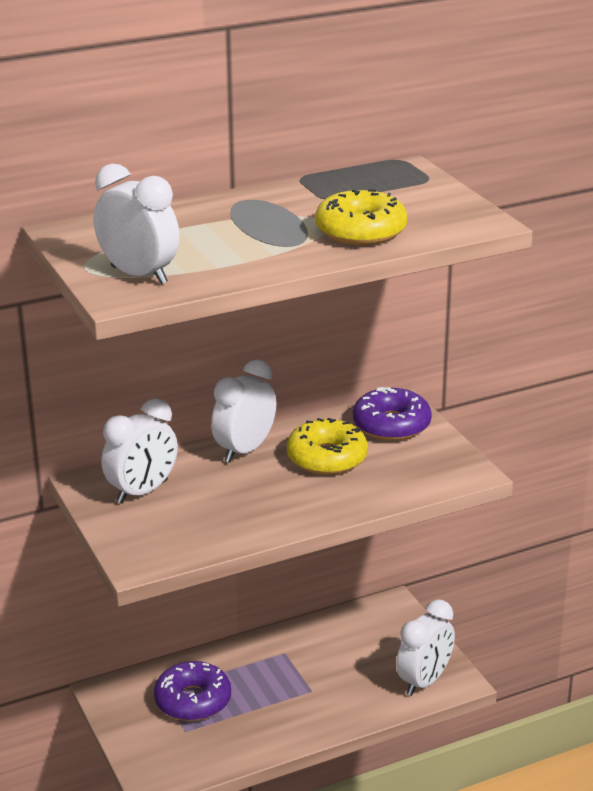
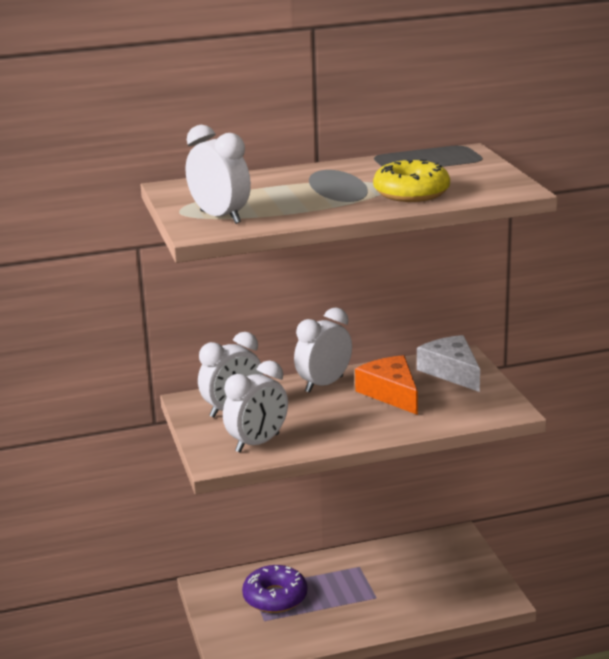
camera: 10 degrees right, 5 degrees down
(327, 458) = (391, 393): yellow donut -> orange cheese
(391, 425) = (451, 372): purple donut -> white cheese
(424, 681) = (474, 597): white clock -> white clock (257, 443)

